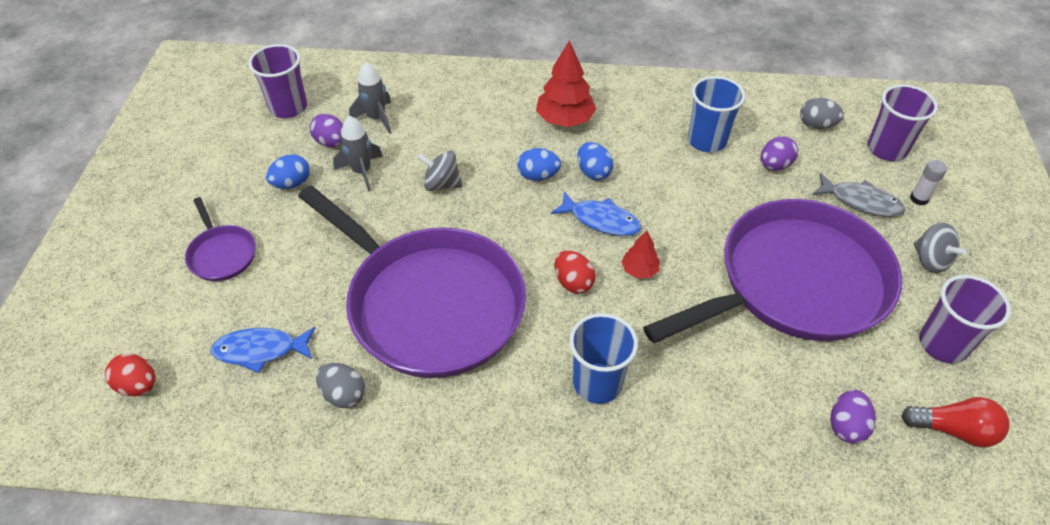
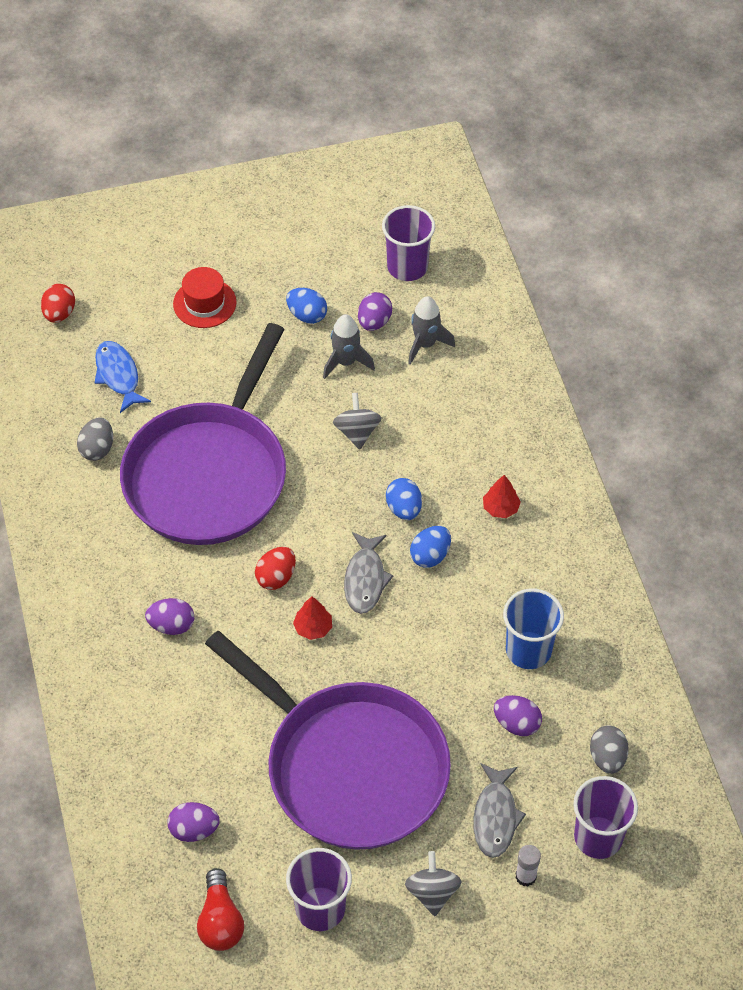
camera: 70 degrees right, 5 degrees up
(222, 254) = (204, 303): purple pan -> red hat
(565, 119) = (500, 508): red tree -> red tree, size x0.55
(597, 383) = (171, 625): blue cup -> purple egg
(601, 220) = (365, 579): blue fish -> grey fish
(930, 260) = (432, 892): grey spinning top -> grey spinning top turned 135 degrees clockwise

